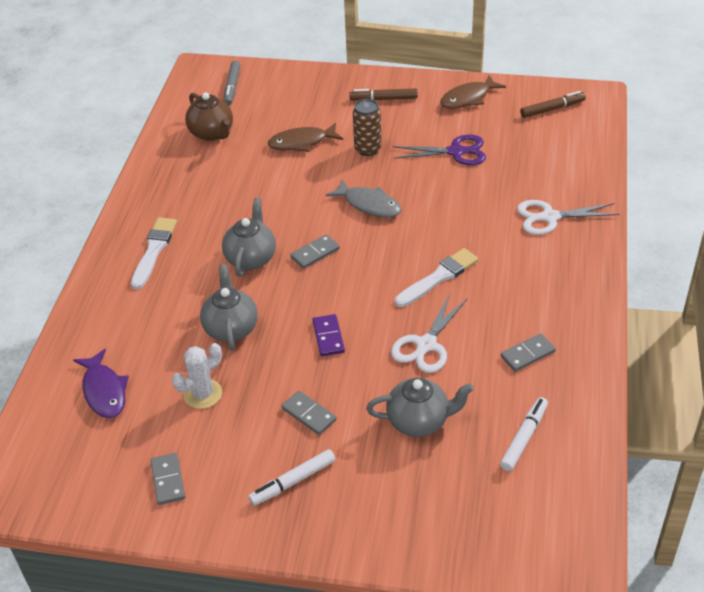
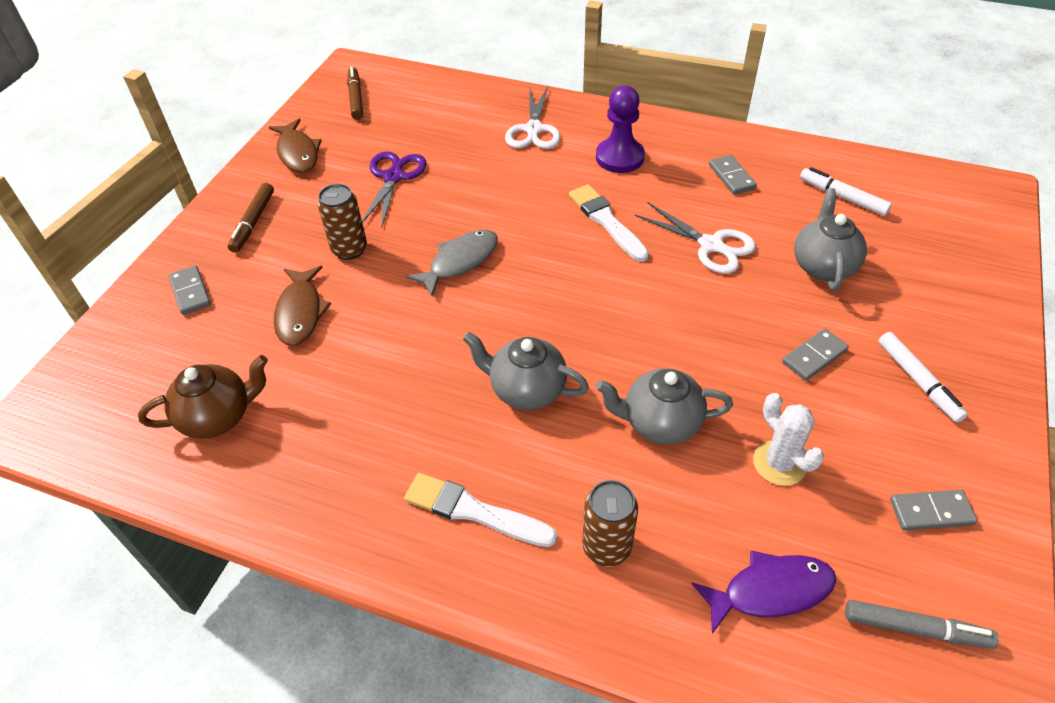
camera: 80 degrees left, 5 degrees up
(132, 312) = (606, 547): none -> brown can
(232, 87) = (112, 382): grey marker -> grey marker (915, 629)
(315, 253) = (535, 322): grey domino -> grey domino (190, 292)
(328, 337) = (688, 325): purple domino -> none
(529, 276) = (619, 157): none -> purple pawn

